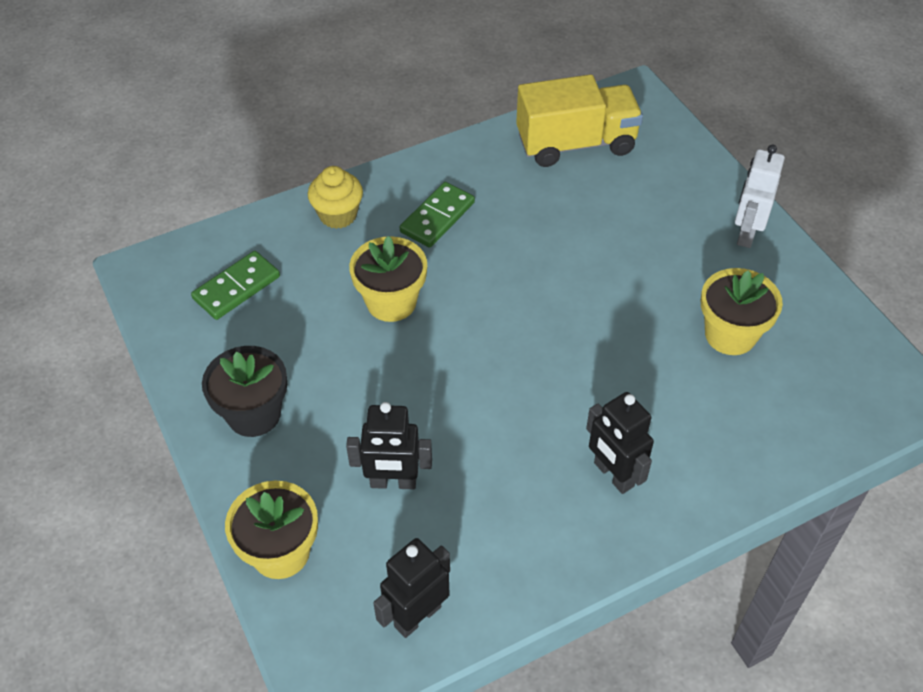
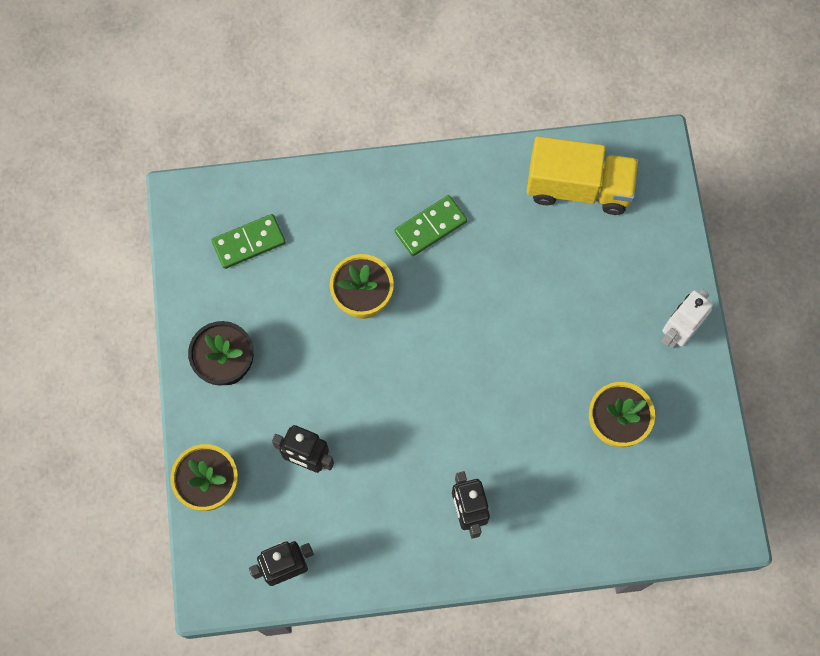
camera: 20 degrees right, 20 degrees up
(338, 215) = (351, 196): yellow cupcake -> none

